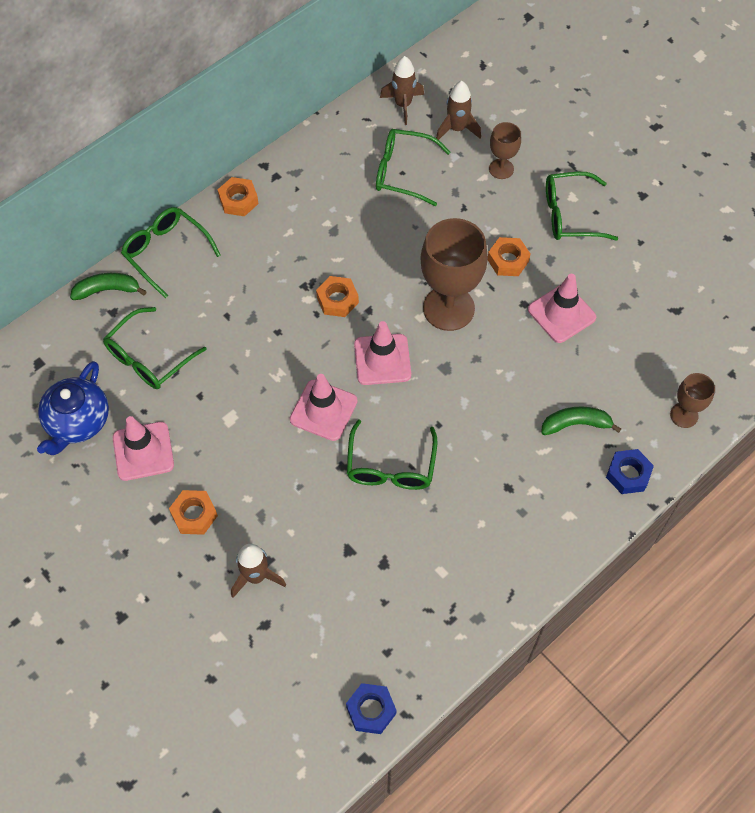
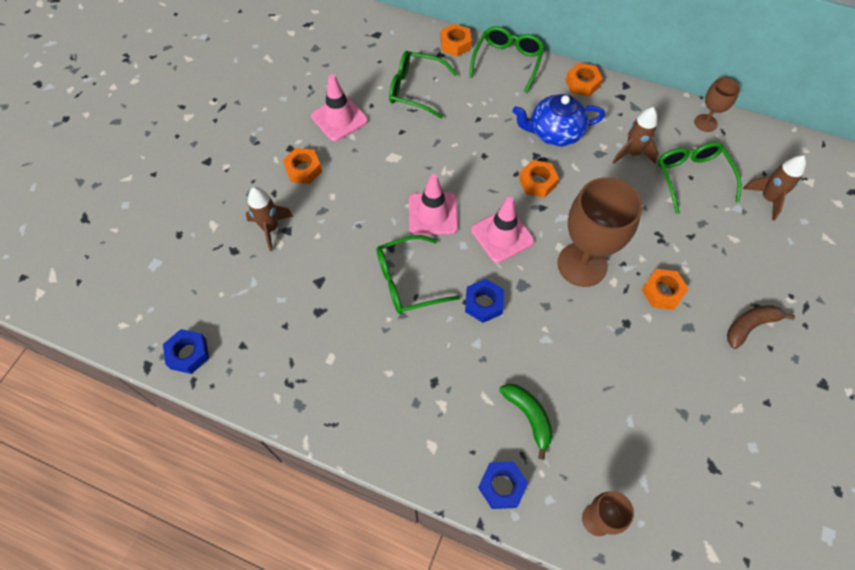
camera: 65 degrees right, 0 degrees up
(77, 422) = (343, 73): blue teapot -> blue teapot (554, 133)
(107, 290) = (455, 44): green banana -> orange nut
(403, 105) = (758, 150): brown rocket -> brown rocket (632, 153)
(448, 410) = (483, 303): none -> blue nut
(501, 169) = (754, 249): brown goblet -> brown goblet (705, 123)
(561, 313) = (637, 359): pink traffic cone -> none
(570, 215) = (750, 326): green glasses -> brown banana

